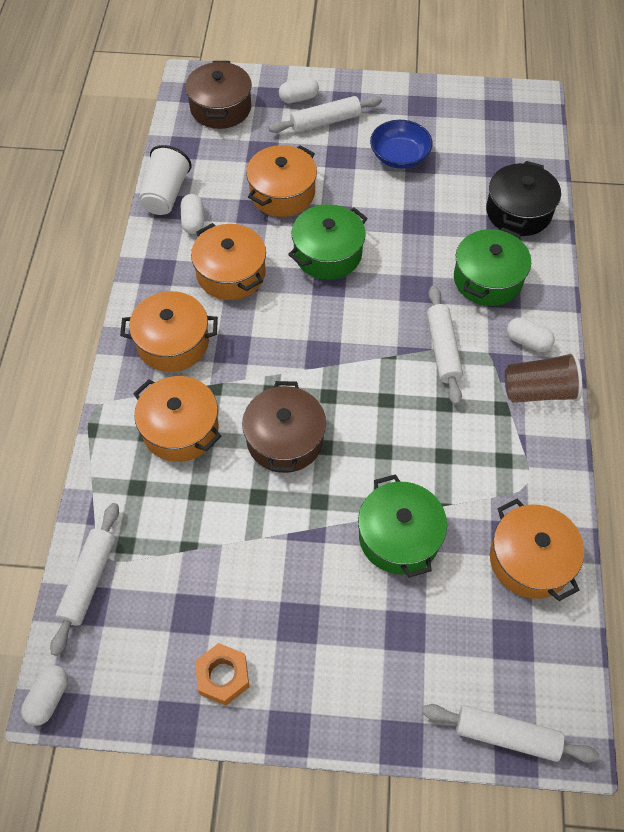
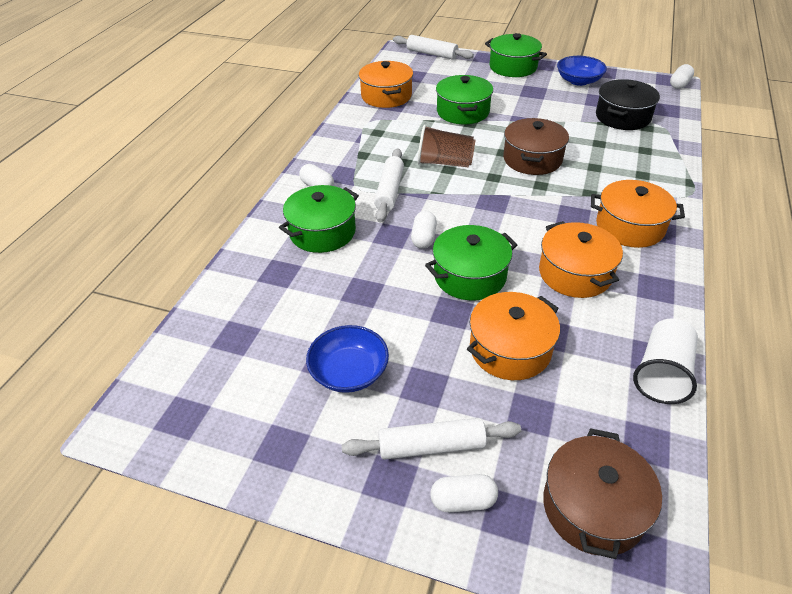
camera: 165 degrees left, 15 degrees down
(88, 580) = (668, 117): white rolling pin -> none
(180, 429) = (615, 174): orange pot -> none
(193, 221) = (621, 333): white capsule -> white capsule (423, 238)
(223, 676) = (578, 81): orange nut -> blue bowl
(343, 709) = (513, 67): none -> green pot
(518, 212) = (252, 284): black pot -> black pot (622, 117)
(538, 391) = (329, 159): brown cup -> brown cup (444, 163)

